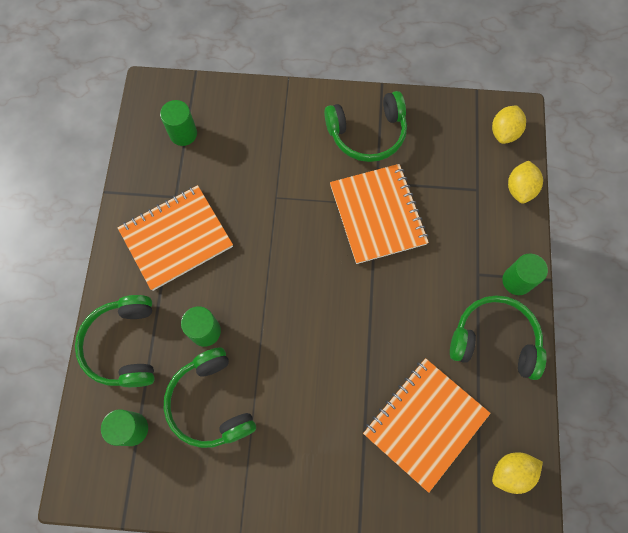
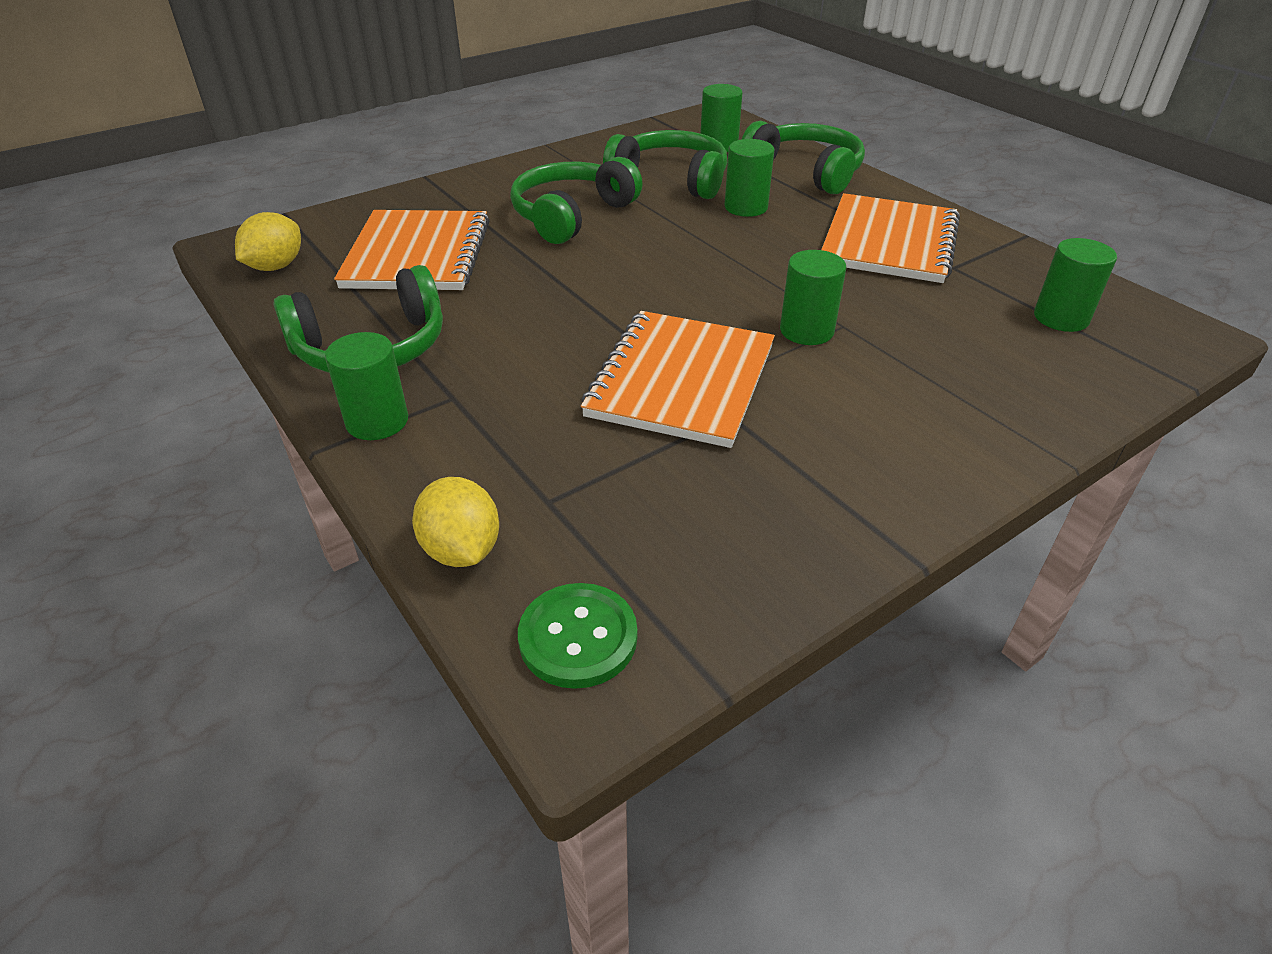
camera: 140 degrees right, 30 degrees down
(295, 206) = (806, 331): none -> green cylinder
(367, 133) = (833, 467): green headphones -> green headphones (572, 215)
(378, 214) = (681, 381): orange notebook -> orange notebook turned 75 degrees clockwise
(504, 132) = (578, 637): yellow lemon -> green button

